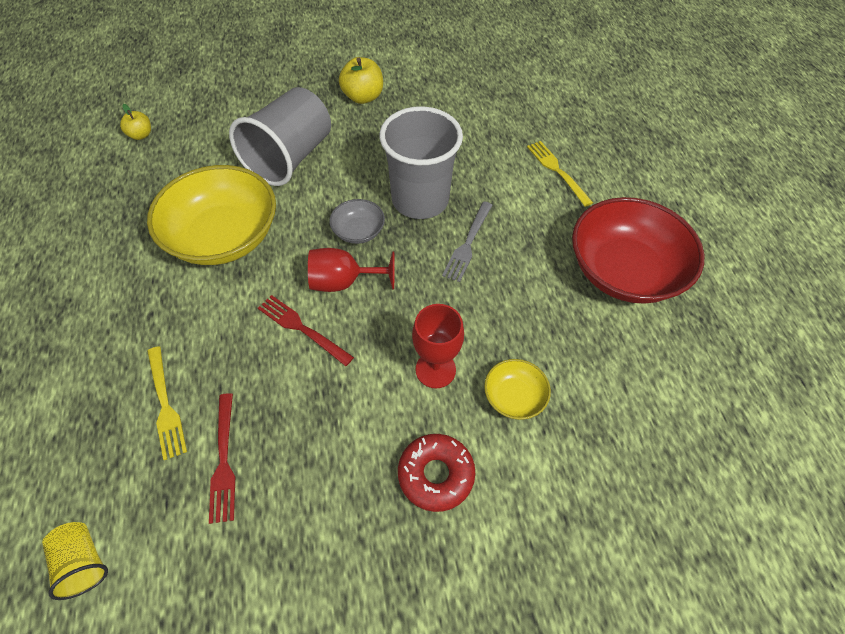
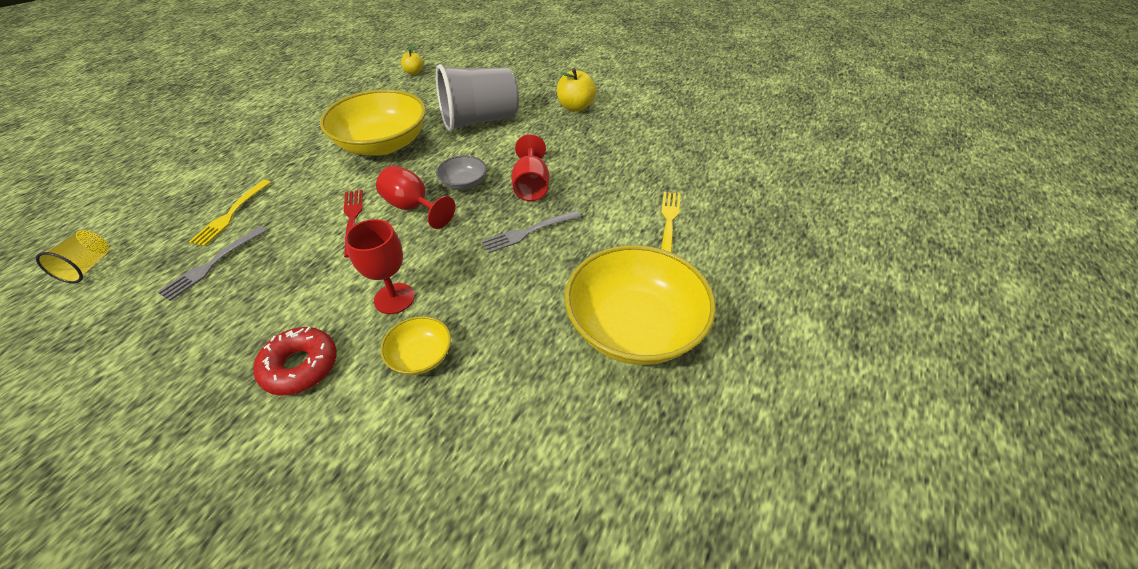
camera: 40 degrees right, 10 degrees down
(224, 461) = (212, 264): red fork -> grey fork
(420, 200) = (531, 186): grey cup -> red goblet
(624, 271) = (634, 327): red bowl -> yellow bowl

